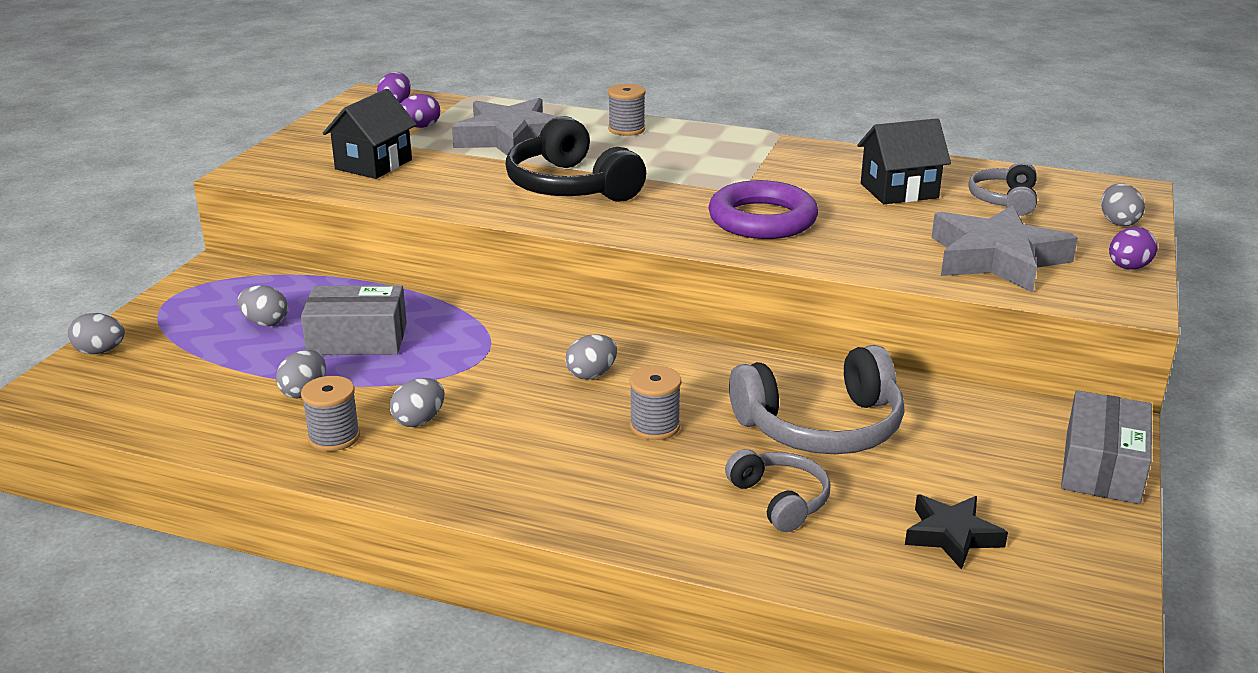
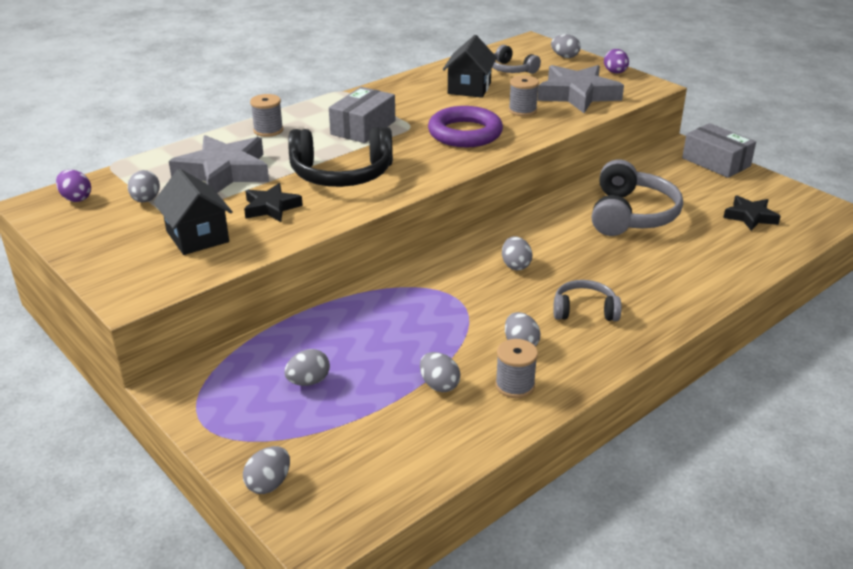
camera: 60 degrees left, 5 degrees up
(357, 339) = (380, 343): grey box -> grey box (363, 127)
(420, 127) = (146, 200): purple egg -> grey egg
(461, 176) = (271, 207): none -> black star
(654, 426) = (593, 263): grey spool -> grey spool (522, 110)
(780, 500) = (693, 250): grey headphones -> grey headphones (584, 310)

